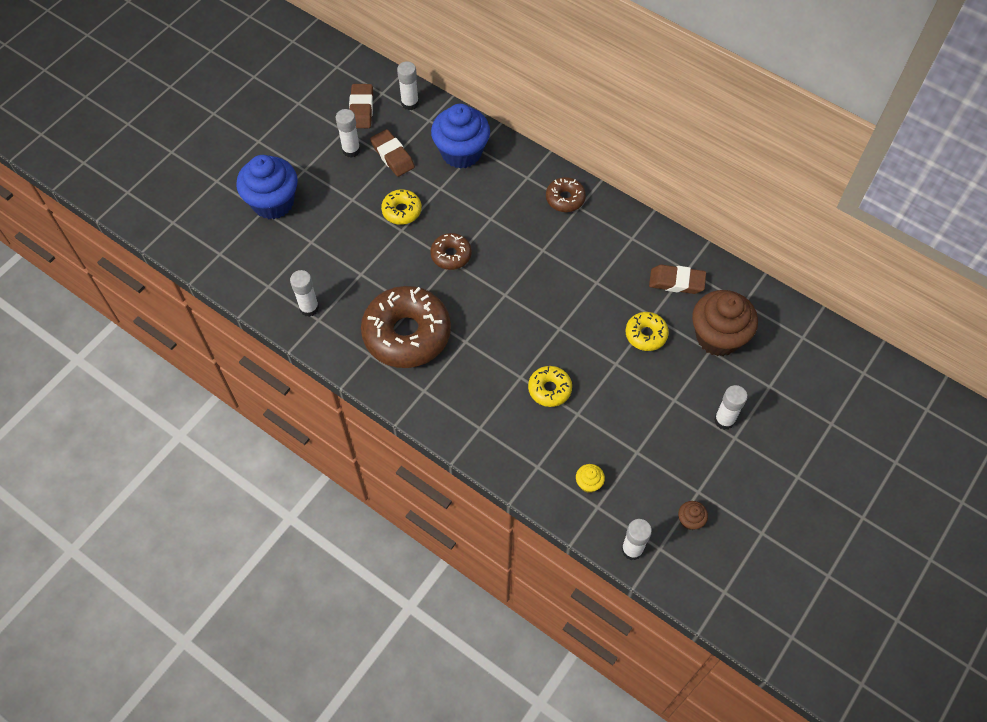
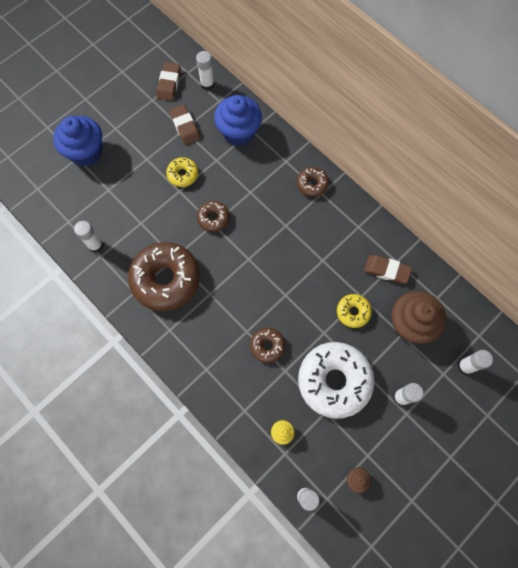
camera: 10 degrees right, 10 degrees up
(351, 150) = (154, 117): white glue stick -> white glue stick (465, 366)
(549, 389) = (267, 346): yellow donut -> brown donut
(639, 415) = (334, 381): none -> white donut

